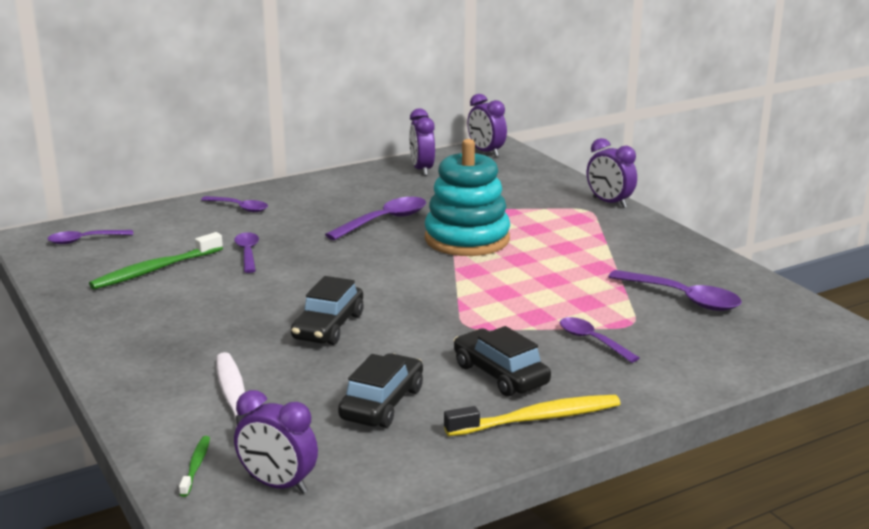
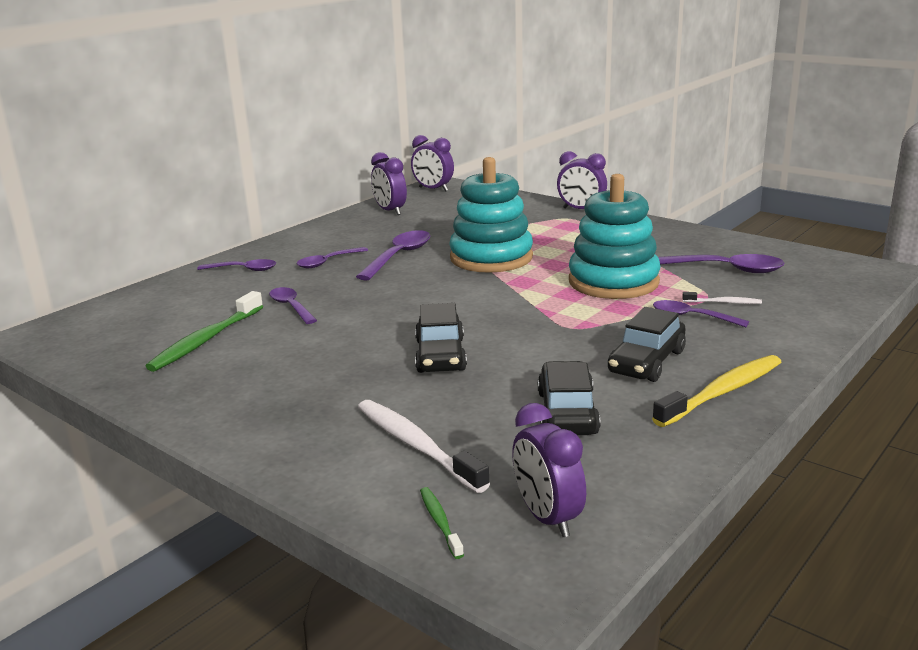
camera: 20 degrees left, 0 degrees up
(84, 240) = (99, 327): purple spoon -> purple spoon (327, 262)
(278, 485) = (547, 518): purple clock -> purple clock turned 60 degrees clockwise
(500, 374) = (646, 362): black car -> black car turned 90 degrees counterclockwise
(556, 288) = (613, 282): none -> turquoise stacking toy
(640, 333) = (723, 302): none -> white toothbrush

